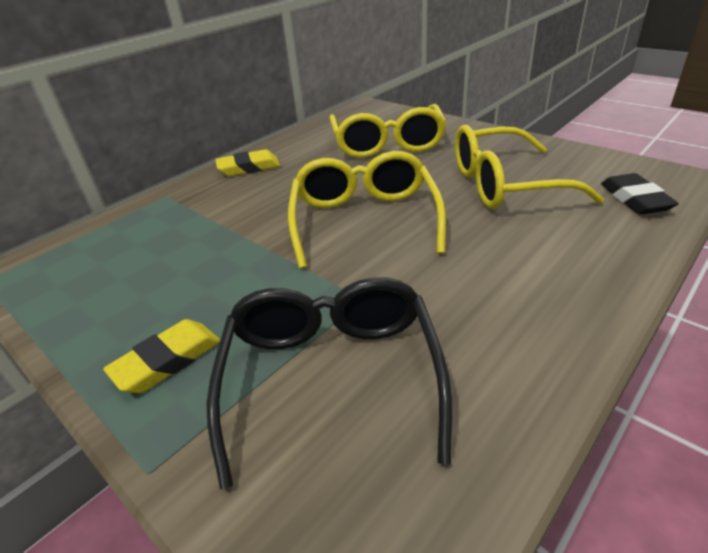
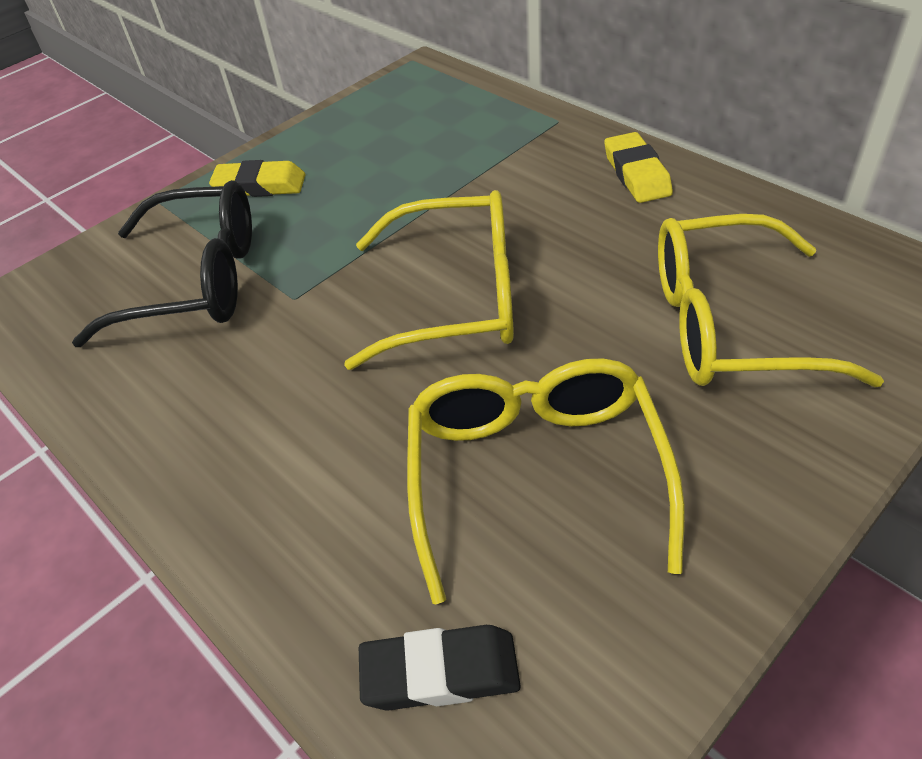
camera: 95 degrees right, 10 degrees up
(167, 360) = (260, 185): yellow eraser -> yellow eraser turned 45 degrees counterclockwise

